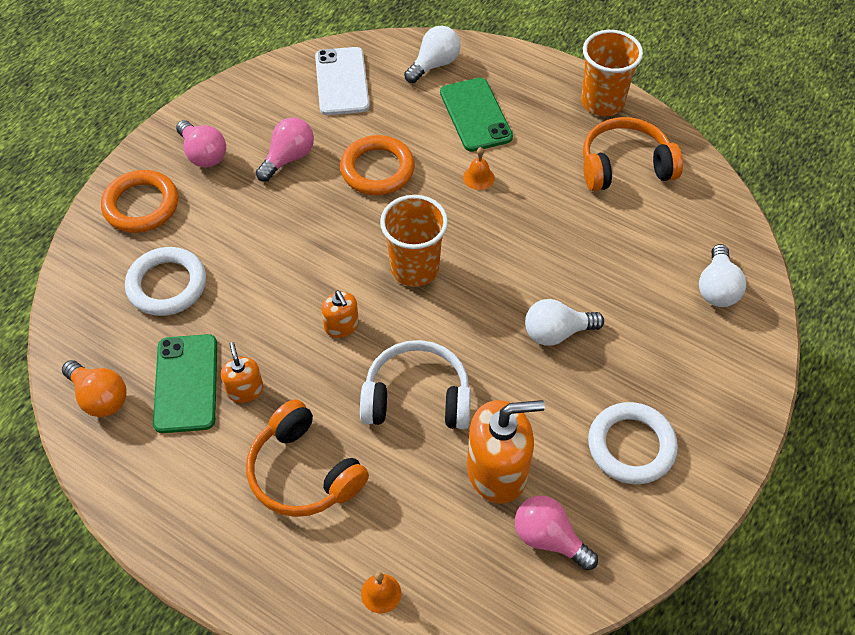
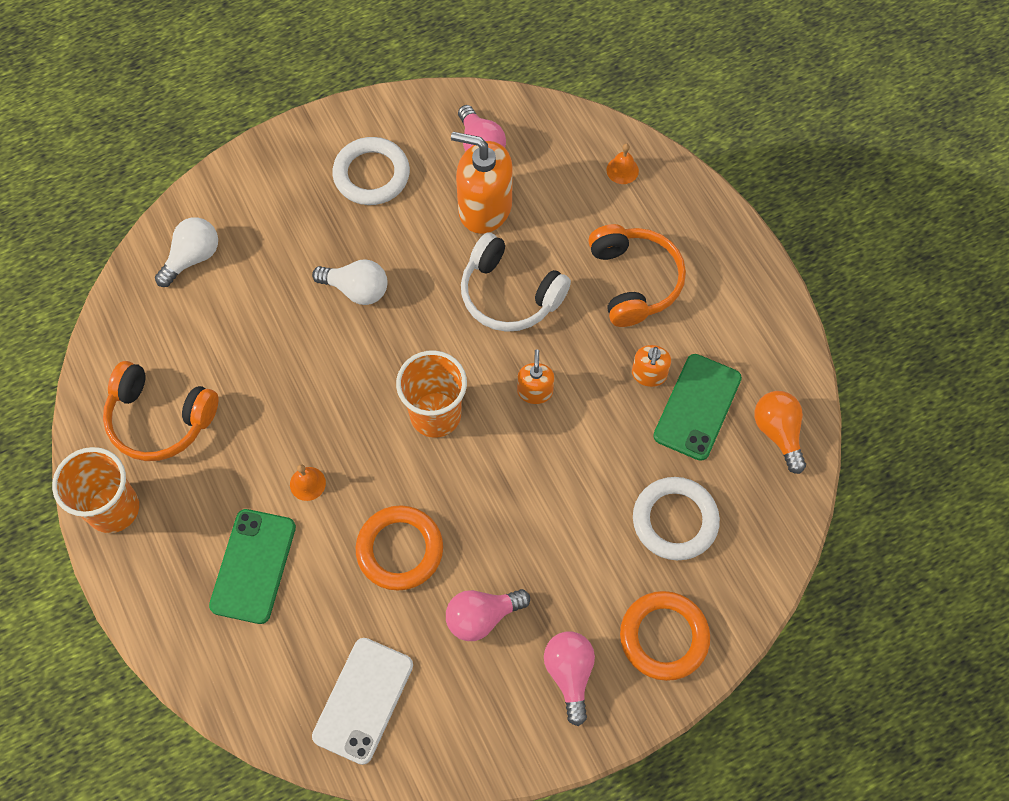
camera: 150 degrees left, 10 degrees up
(434, 64) = (245, 667): white light bulb -> none

